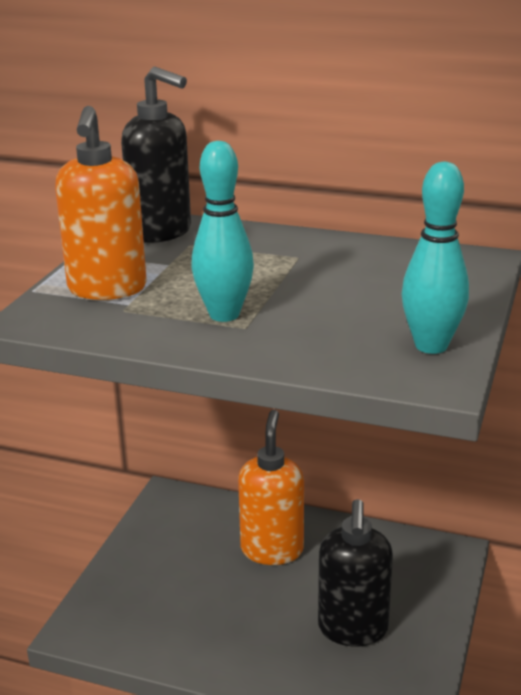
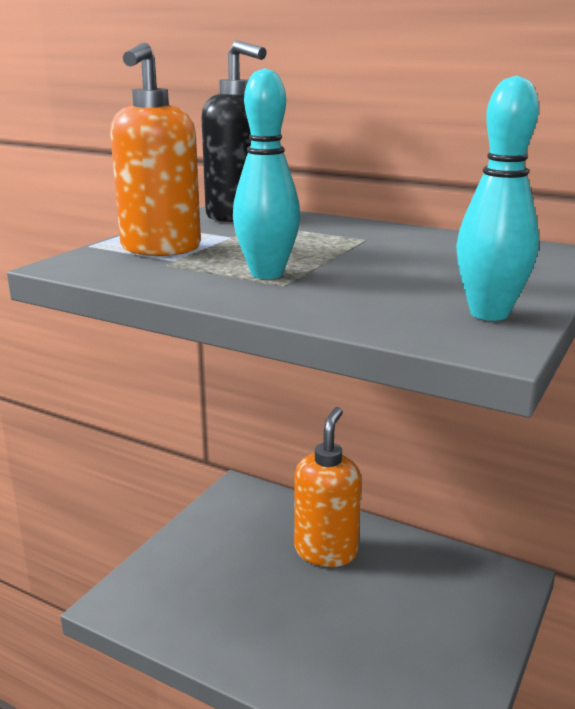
camera: 10 degrees right, 5 degrees down
(353, 629) = (393, 644): black soap dispenser -> none

